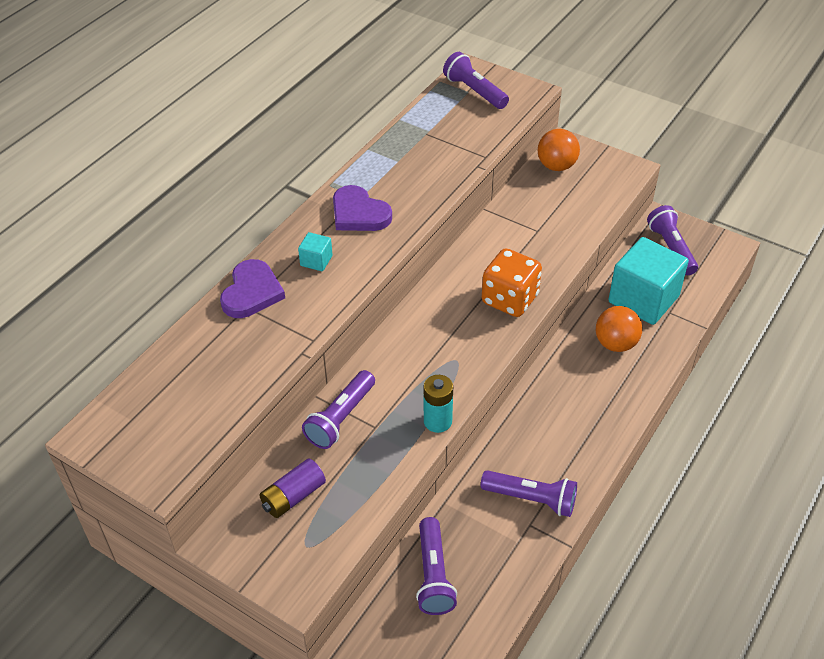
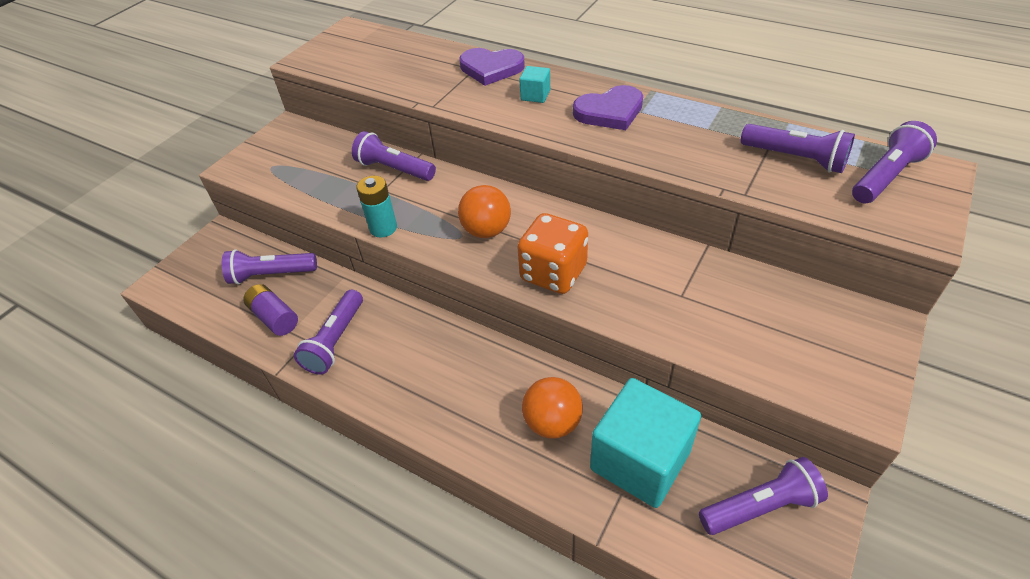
camera: 90 degrees right, 0 degrees up
(293, 496) = (318, 154): purple battery -> purple battery (274, 317)
(359, 213) = (610, 112): purple heart -> purple heart turned 150 degrees counterclockwise
(447, 125) = (795, 159): none -> purple flashlight
(556, 166) = (826, 313): orange ball -> orange ball (486, 231)

